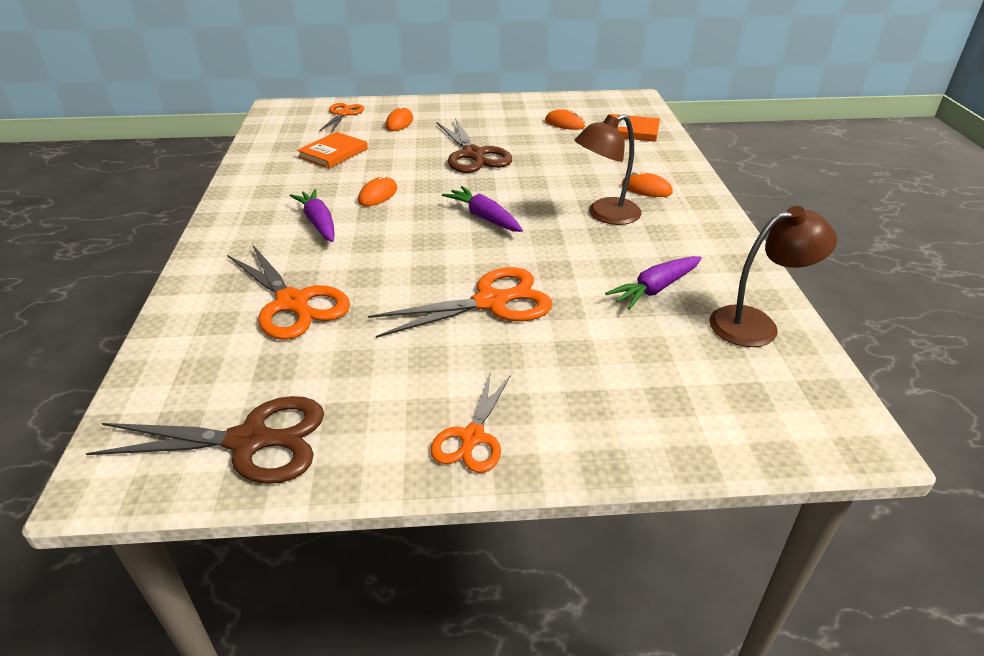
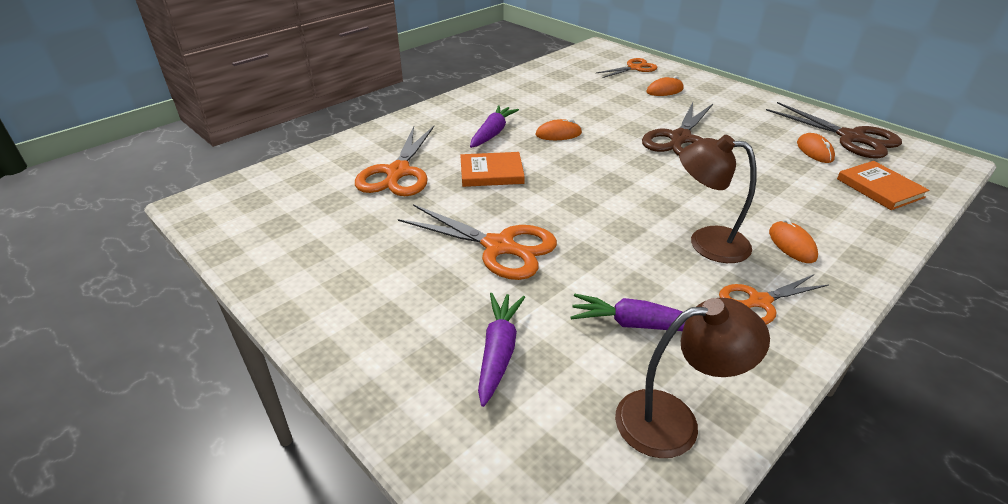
camera: 50 degrees right, 0 degrees up
(252, 441) = (259, 232): brown scissors -> brown scissors (852, 138)
(333, 153) = (580, 92): orange book -> orange book (491, 172)
(472, 438) = (338, 317): orange scissors -> orange scissors (758, 302)
(484, 217) = (602, 188): purple carrot -> purple carrot (498, 352)
(756, 324) = (673, 420): brown lamp -> brown lamp turned 45 degrees counterclockwise

